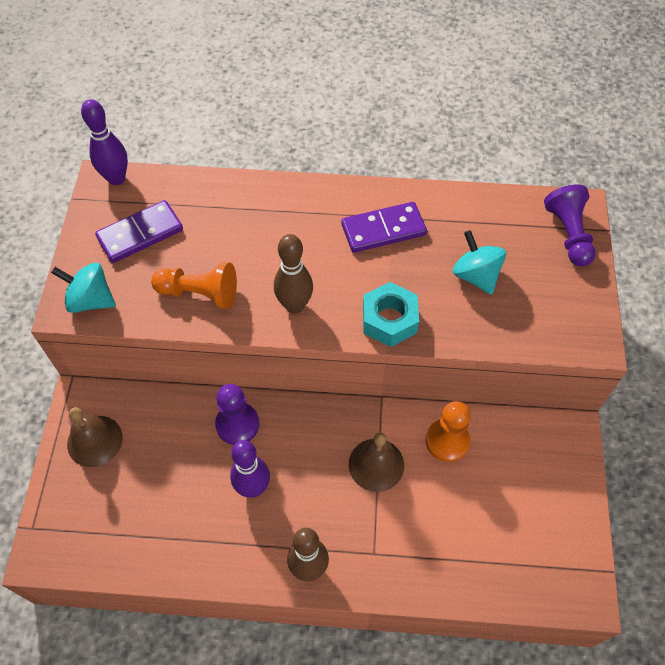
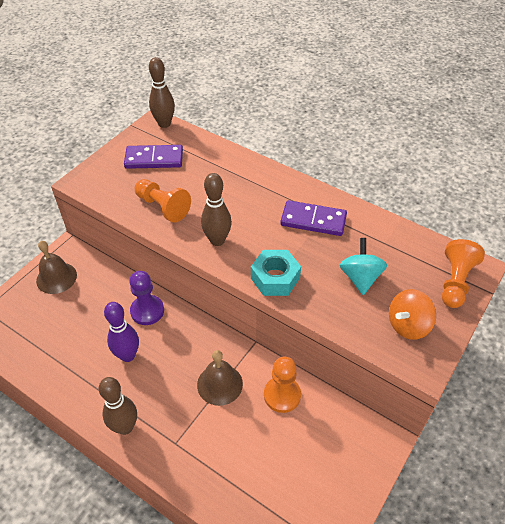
camera: 30 degrees right, 10 degrees down
(91, 300) = (96, 183): turquoise spinning top -> none
(116, 178) = (164, 124): purple bowling pin -> brown bowling pin
(554, 306) = (408, 325): none -> orange spinning top
(568, 234) = (455, 282): purple pawn -> orange pawn

